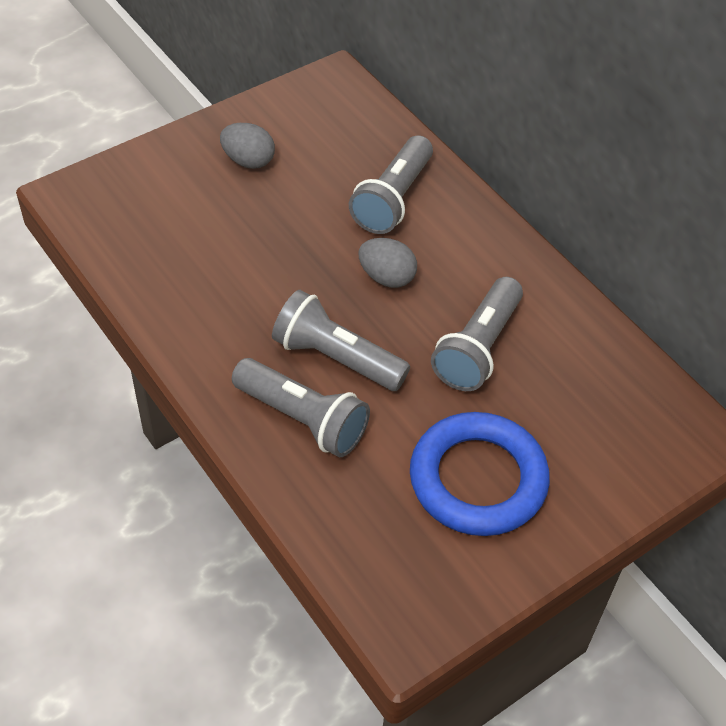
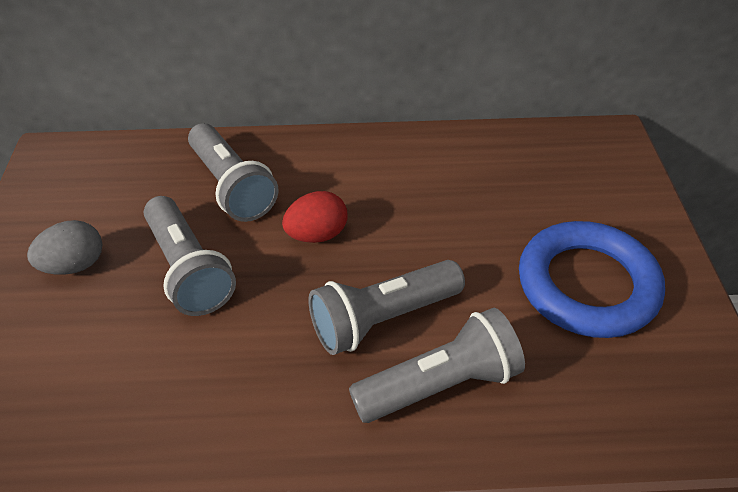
camera: 55 degrees left, 5 degrees down
(386, 277) = (317, 235): grey egg -> red egg
(478, 348) = (443, 215): grey flashlight -> grey flashlight (188, 270)

